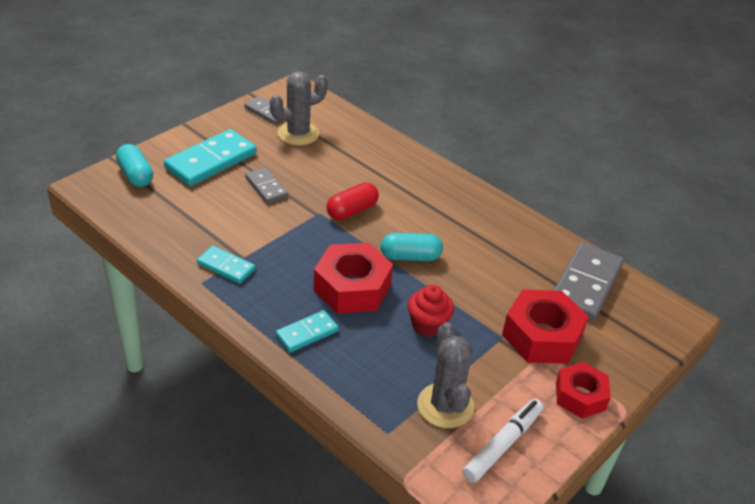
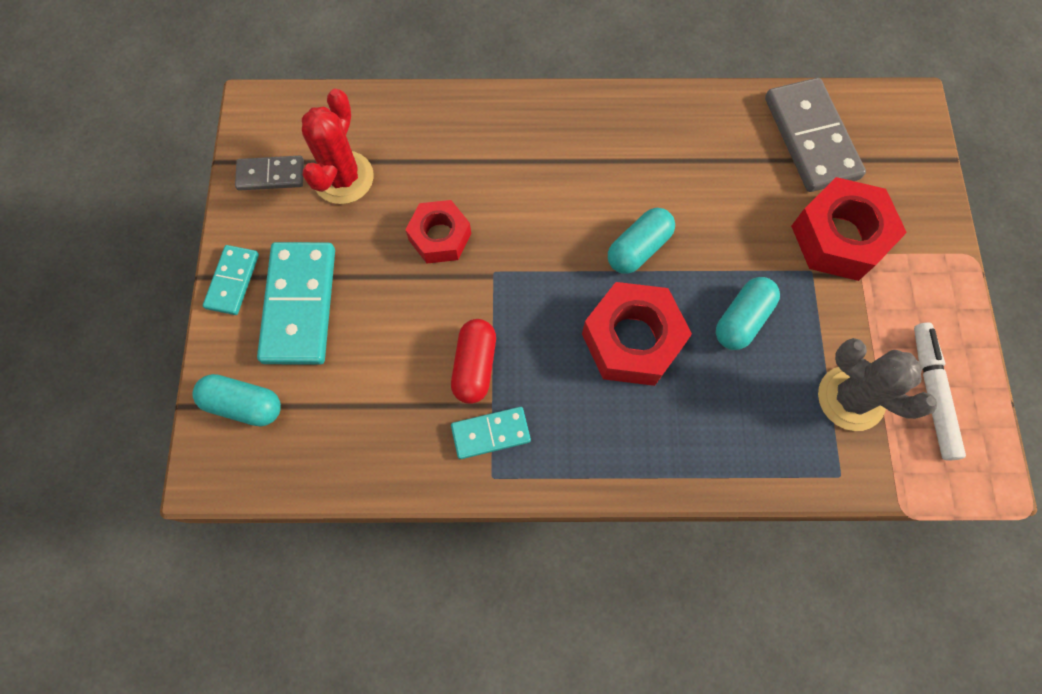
camera: 40 degrees left, 30 degrees up
(266, 187) = (402, 287): grey domino -> none
(298, 134) = (343, 178): grey cactus -> red cactus
(307, 333) = (657, 437): turquoise domino -> turquoise domino (232, 281)
(352, 211) = (521, 239): red capsule -> red capsule (475, 366)
(428, 325) = (742, 319): red cupcake -> turquoise capsule
(580, 396) = (931, 277): red nut -> red nut (440, 237)

